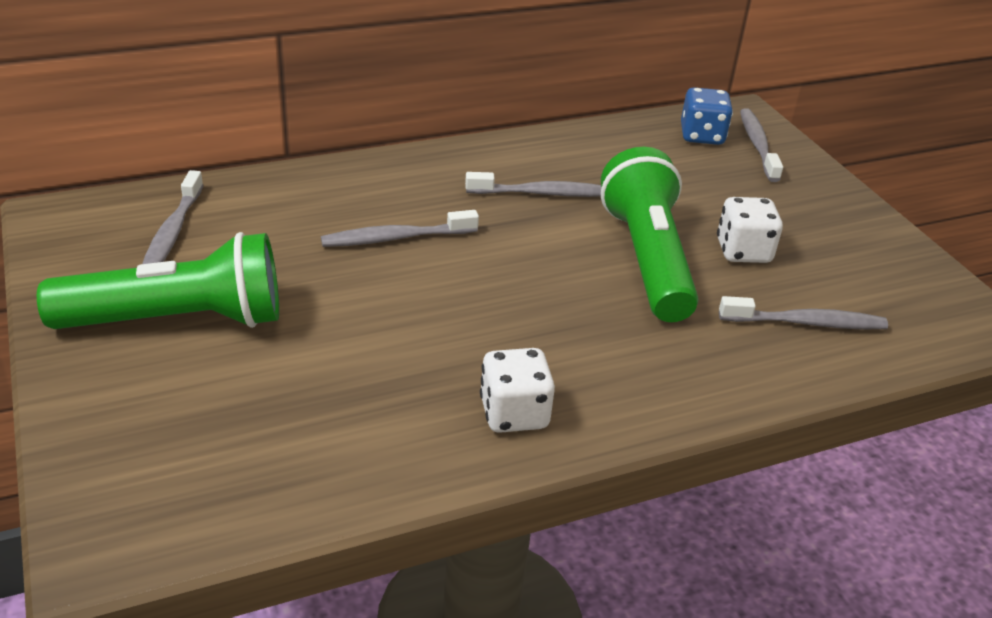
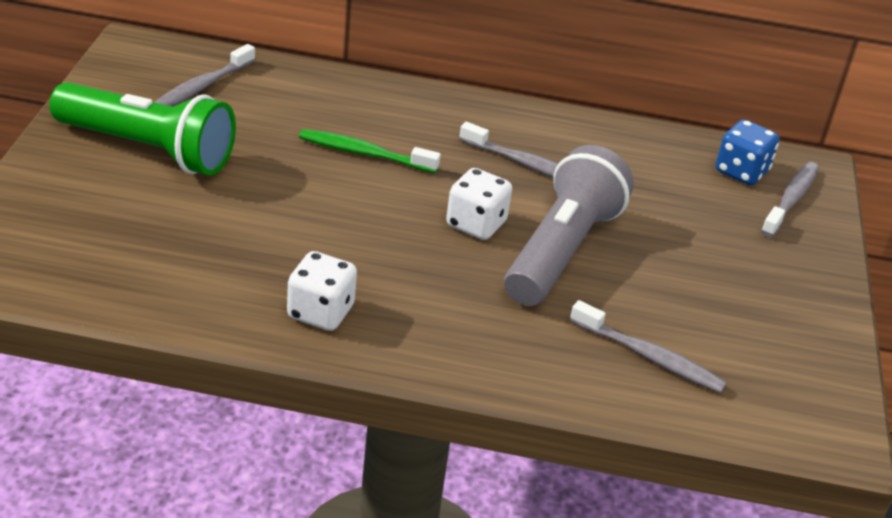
camera: 30 degrees right, 0 degrees up
(396, 238) = (364, 153): grey toothbrush -> green toothbrush
(646, 258) = (561, 250): green flashlight -> grey flashlight
(743, 251) = (660, 280): white dice -> white dice (476, 224)

